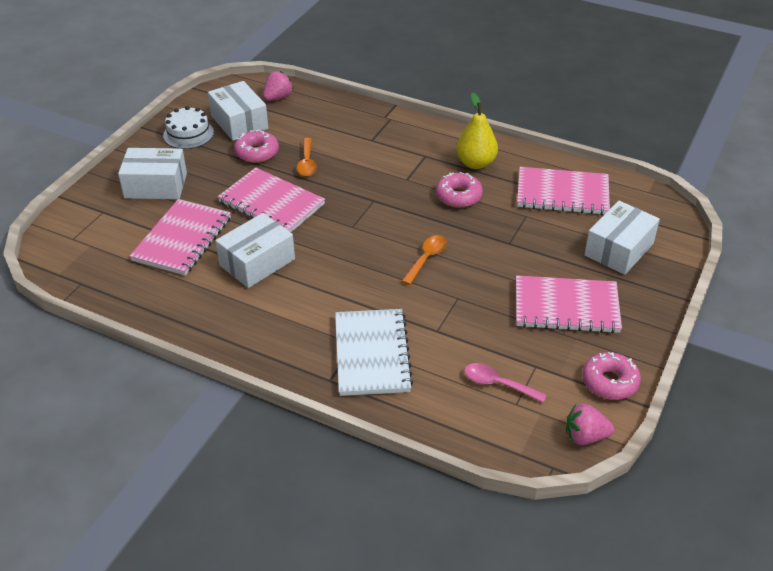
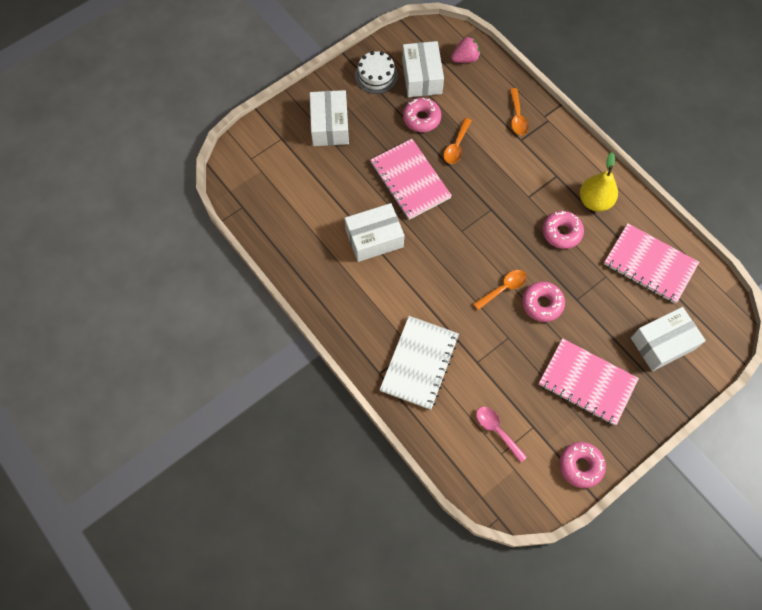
camera: 25 degrees right, 25 degrees up
(156, 185) = (330, 125): white box -> white box turned 60 degrees clockwise
(182, 239) = (329, 192): pink notebook -> none
(357, 124) = (517, 117): none -> orange spoon
(476, 258) = (542, 304): none -> pink donut
(585, 436) = (535, 504): pink strawberry -> none

